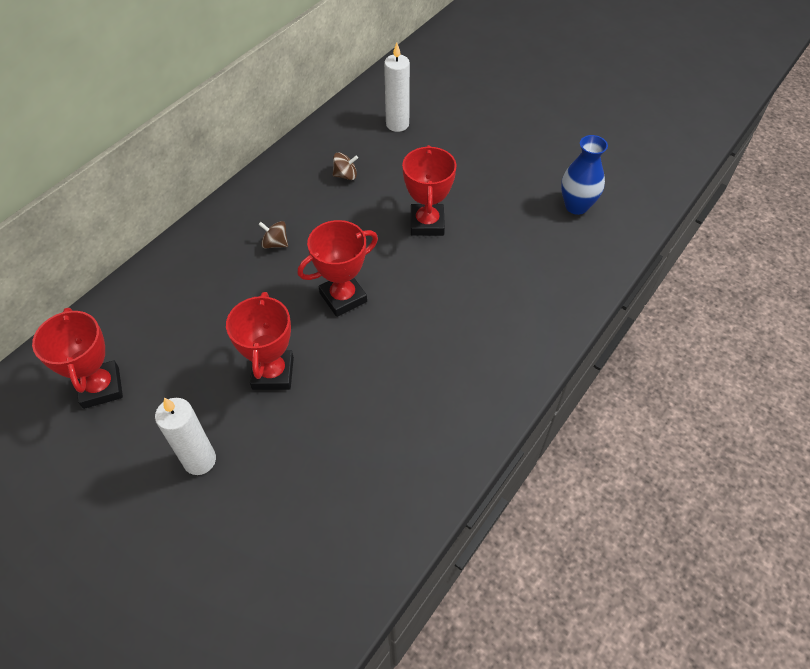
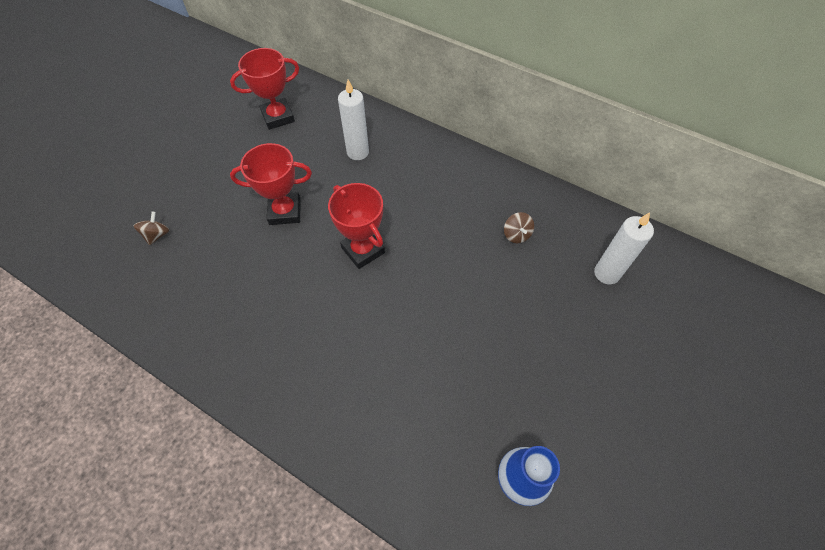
camera: 85 degrees right, 5 degrees up
(200, 460) = (214, 181): white candle -> white candle (358, 152)
(275, 243) = (420, 193): brown spinning top -> brown spinning top (157, 235)
(427, 223) = (463, 313): red trophy -> none

